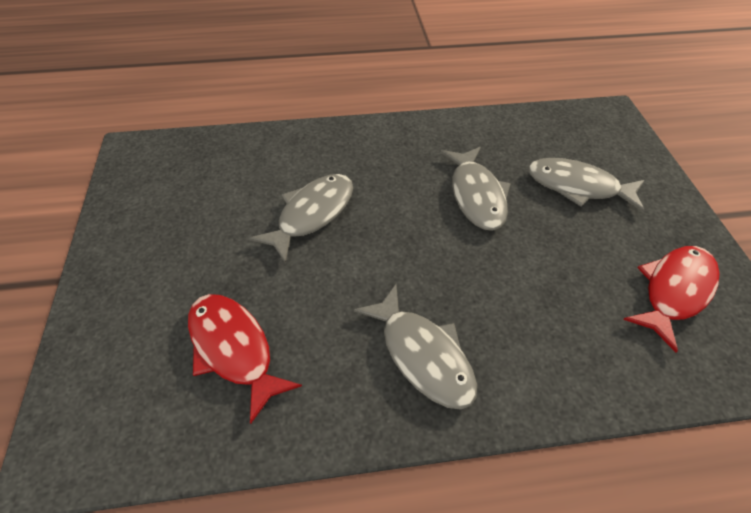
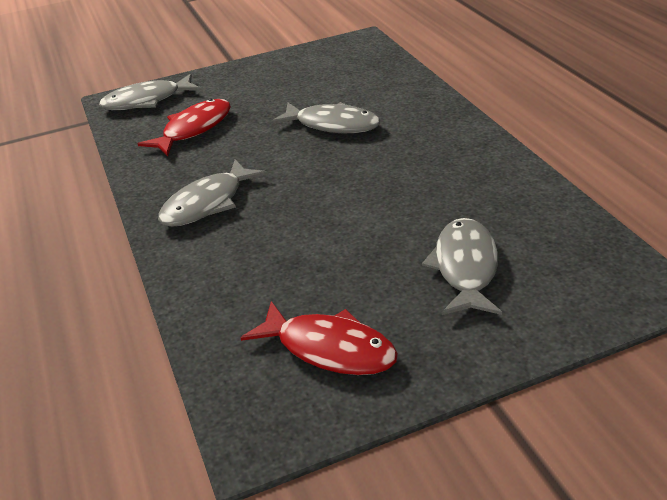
camera: 80 degrees right, 15 degrees down
(476, 195) = (406, 201): grey fish -> grey fish (147, 101)

